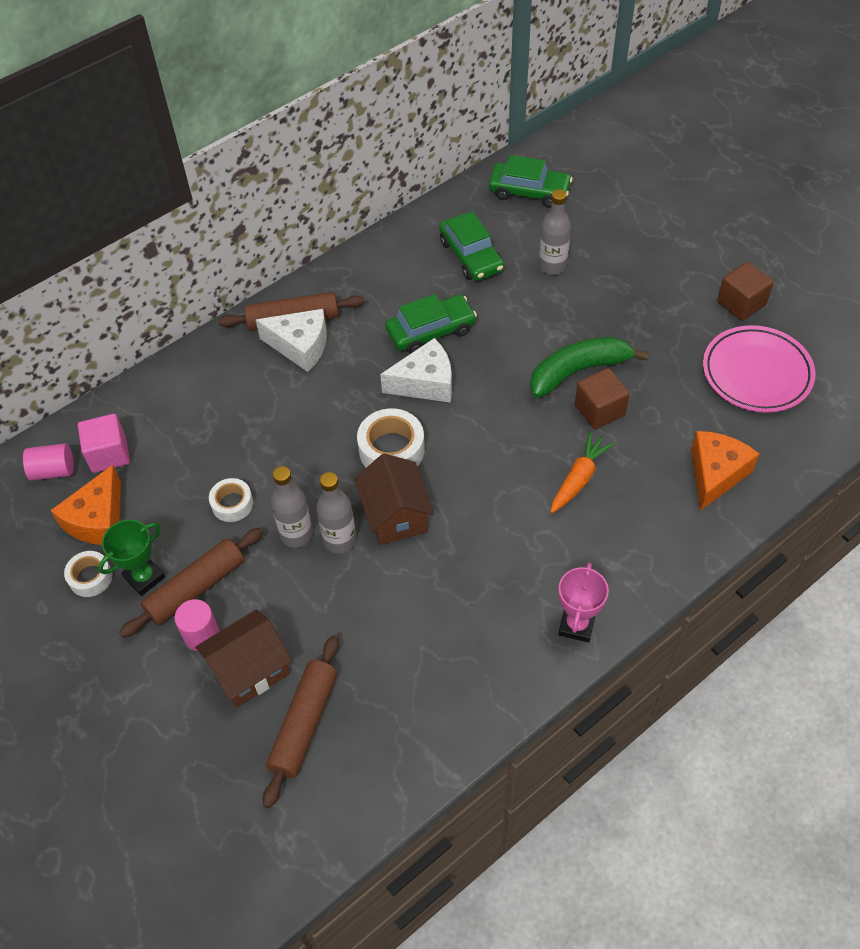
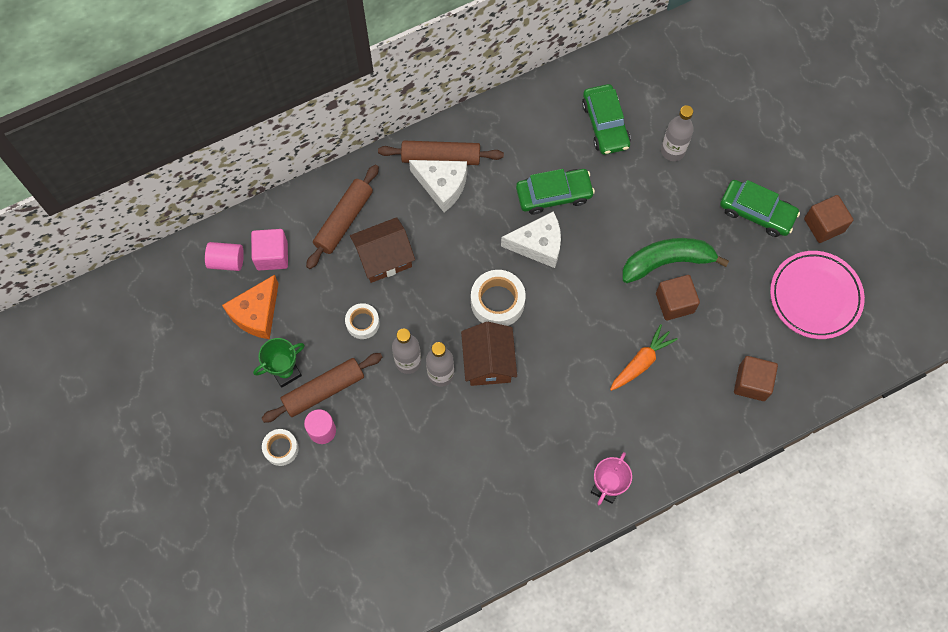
camera: 10 degrees right, 15 degrees up
(90, 577) = (245, 363): white tape -> white tape (281, 448)
(249, 670) = (353, 467): brown house -> brown house (384, 258)
(304, 724) = (386, 519): brown rolling pin -> brown rolling pin (343, 220)
(529, 191) = (672, 66): green car -> green car (757, 212)
(715, 474) = (752, 383): orange cheese -> brown cube

